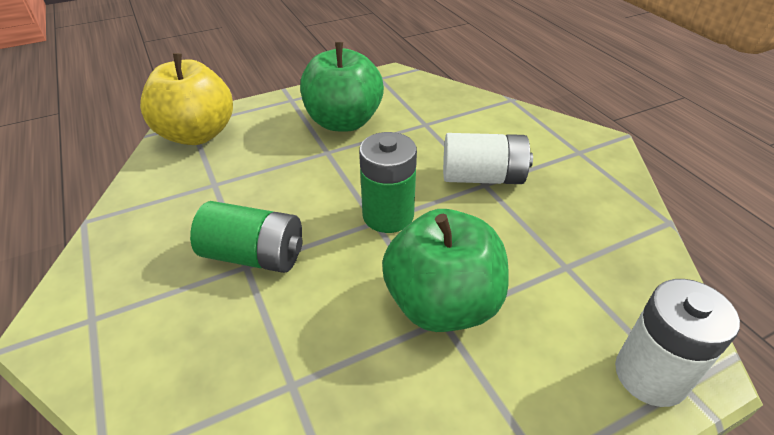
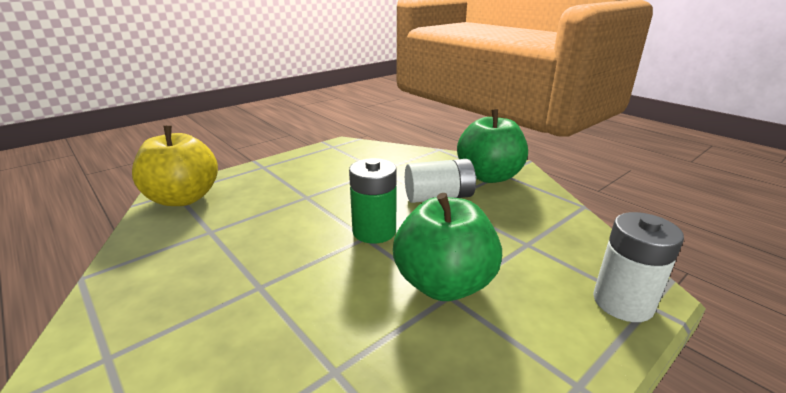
camera: 15 degrees left, 15 degrees down
(254, 255) = (265, 277): green battery -> none
(343, 122) = (313, 176): green apple -> green apple (489, 176)

